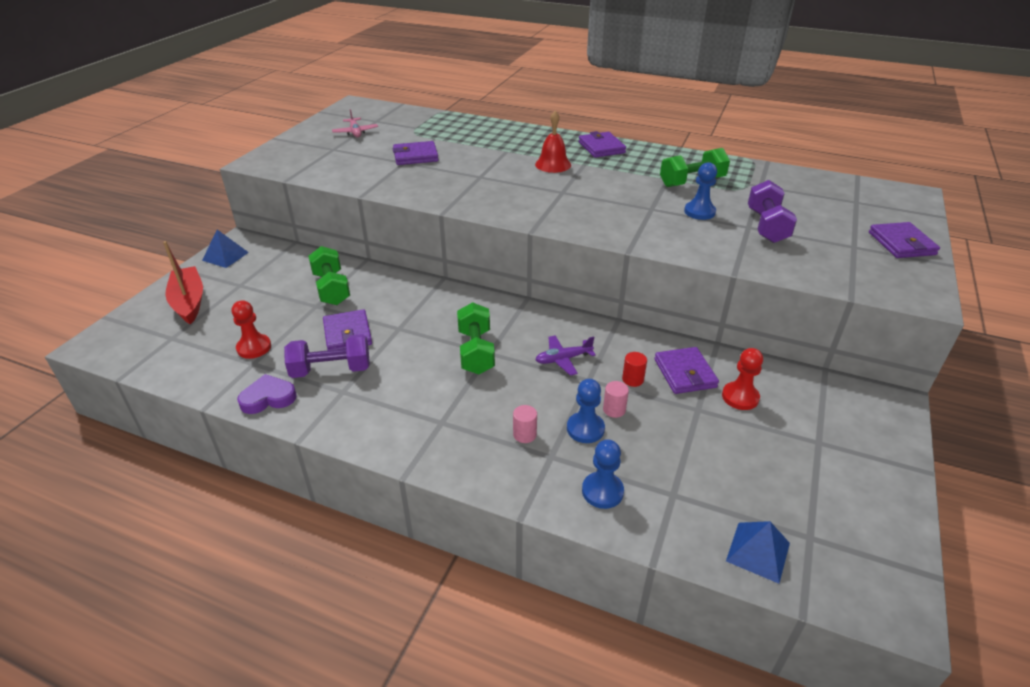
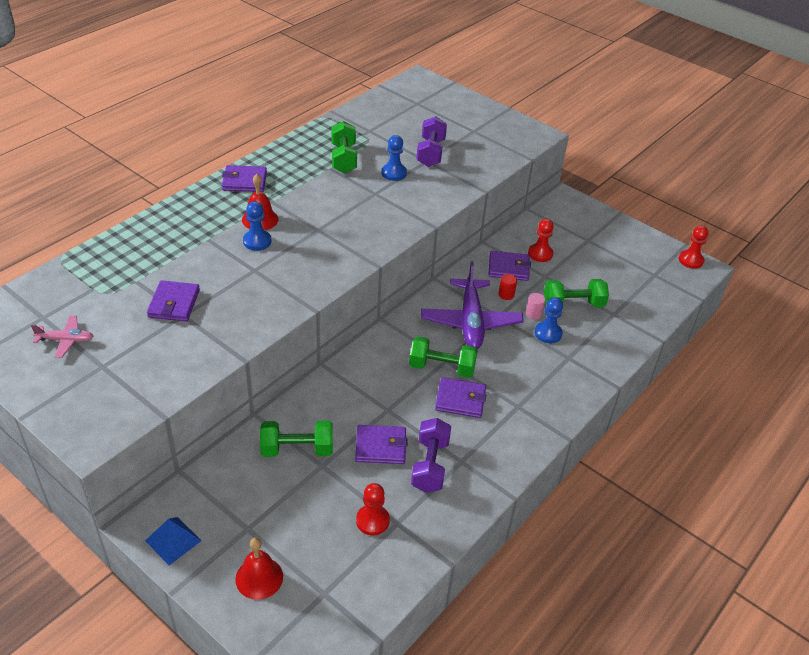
camera: 75 degrees left, 5 degrees up
(189, 302) = (259, 578): red boat -> red bell
(268, 398) = (453, 514): purple heart -> none
(524, 434) = (544, 365): pink cylinder -> none
(563, 359) = (470, 322): purple plane -> purple plane, size x2.05
(602, 491) = (605, 343): blue pawn -> blue pawn (257, 241)
(661, 445) = (573, 304): none -> green dumbbell
(758, 551) = (660, 297): blue pyramid -> none
(767, 226) = (431, 153): purple dumbbell -> purple dumbbell turned 75 degrees clockwise
(899, 589) = (691, 260): none -> red pawn
(901, 243) = (479, 112): purple wallet -> purple wallet (460, 400)

